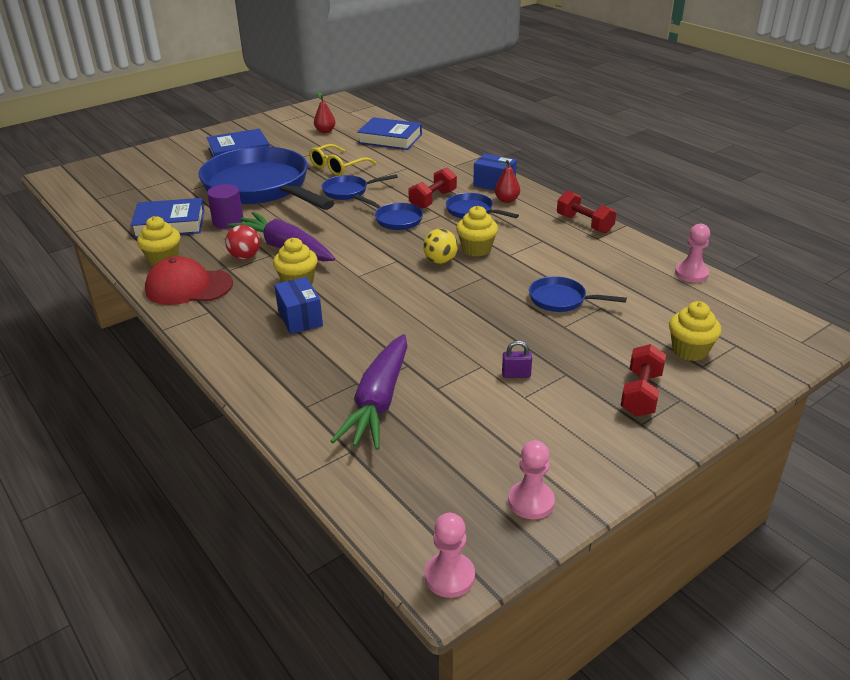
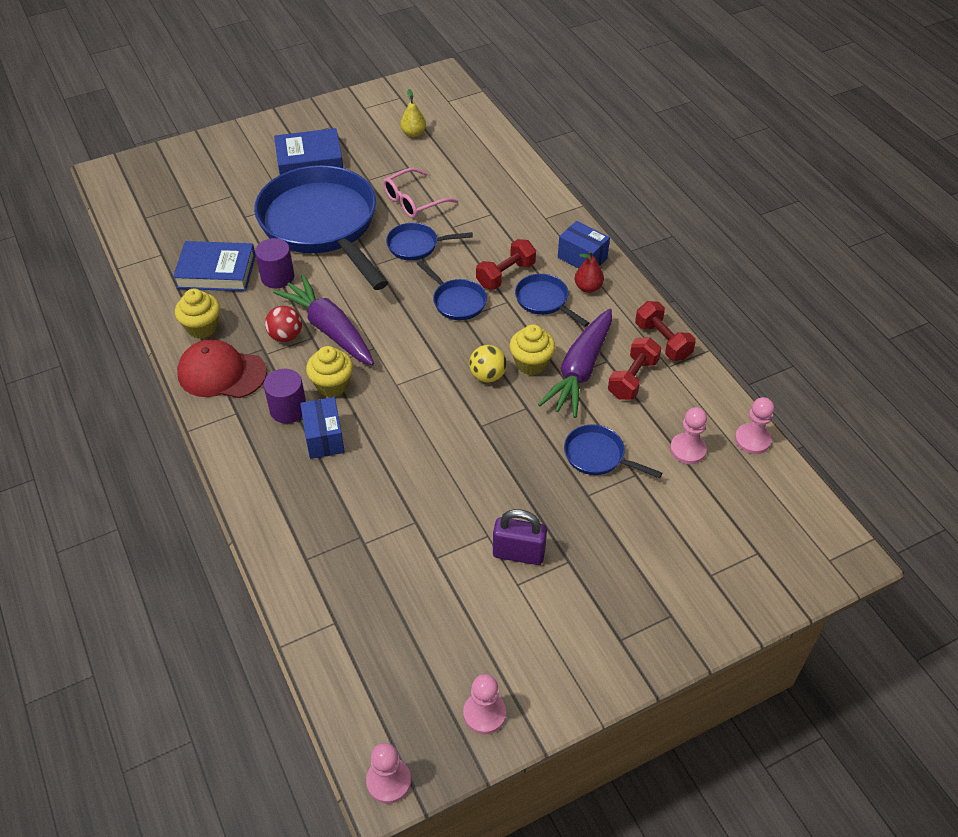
camera: 10 degrees right, 15 degrees up
(260, 303) = (288, 409): none -> purple cylinder
(325, 131) = (413, 133): red pear -> yellow pear
(337, 167) = (413, 201): yellow glasses -> pink glasses
(379, 402) = (376, 565): purple carrot -> purple carrot (580, 370)
(390, 139) = (484, 158): blue book -> none
(516, 374) = (518, 553): purple padlock -> purple padlock, size x1.78
(639, 286) = (687, 450): none -> pink pawn
(641, 394) = (634, 602): red dumbbell -> red dumbbell (632, 379)
(689, 350) = (706, 552): yellow cupcake -> none

